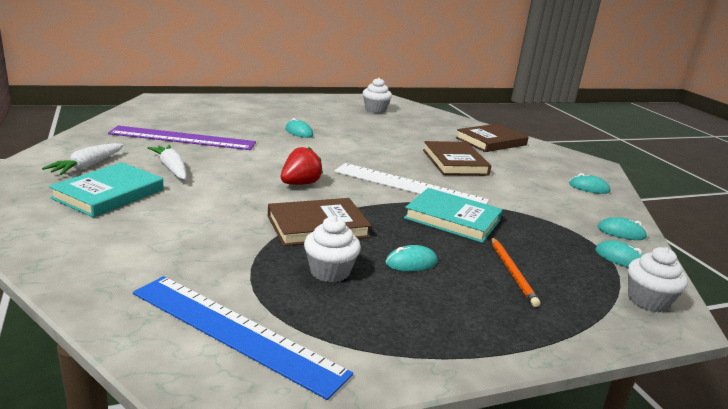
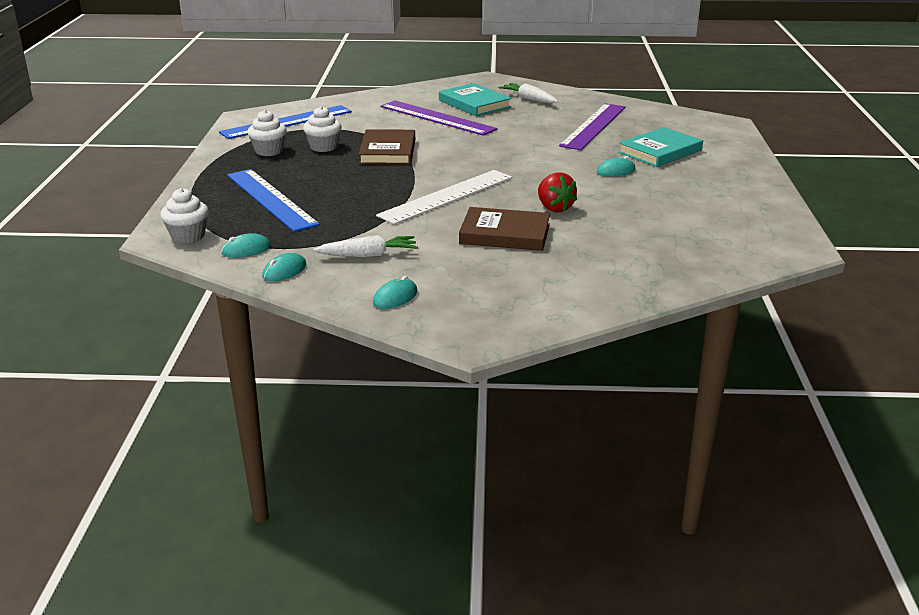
camera: 115 degrees right, 5 degrees up
(171, 168) = (518, 120): white carrot -> white carrot (368, 255)
(176, 211) = (437, 118): none -> purple ruler
(300, 184) = (470, 155): red strawberry -> red strawberry (554, 208)
(375, 110) = (725, 228): white cupcake -> white cupcake (269, 151)
(411, 262) = (314, 170): turquoise mouse -> none
(452, 219) = (367, 199): turquoise book -> turquoise book (660, 151)
(491, 141) = (581, 281): brown book -> none
(512, 272) = (271, 199): orange pencil -> blue ruler

